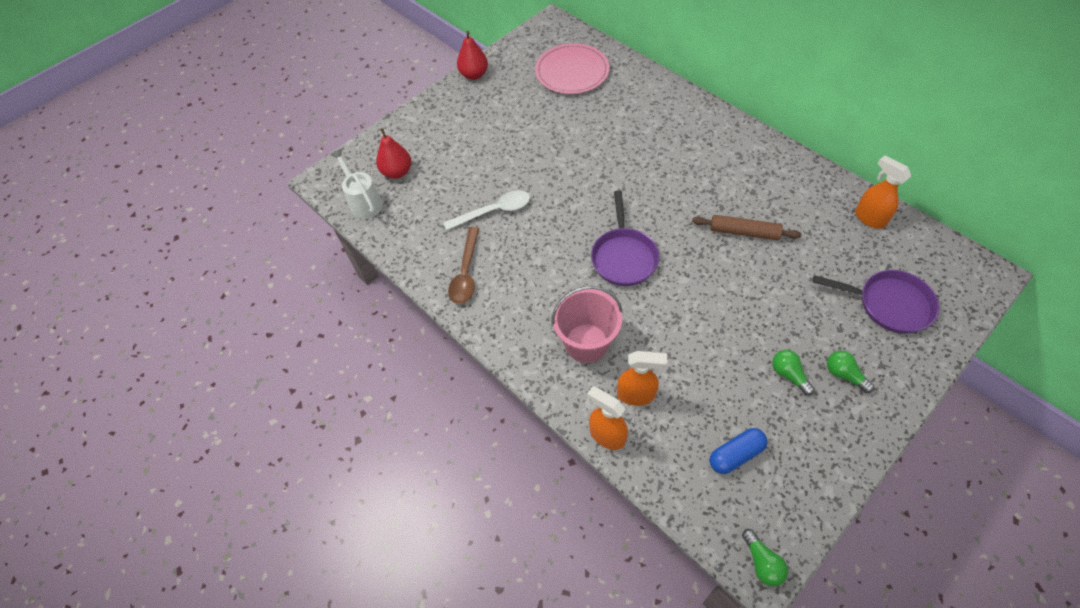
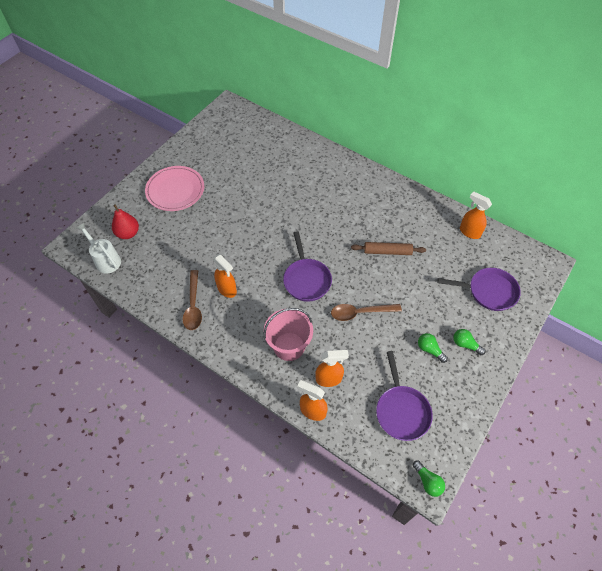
camera: 15 degrees left, 0 degrees up
(474, 75) = (175, 151): red pear -> none
(494, 211) = (207, 256): white spoon -> none
(513, 257) = (227, 289): none -> orange spray bottle
(572, 72) = (249, 142): pink plate -> pink plate (175, 190)
(693, 310) = (360, 312): none -> brown spoon
(735, 455) = (401, 411): blue capsule -> purple pan

